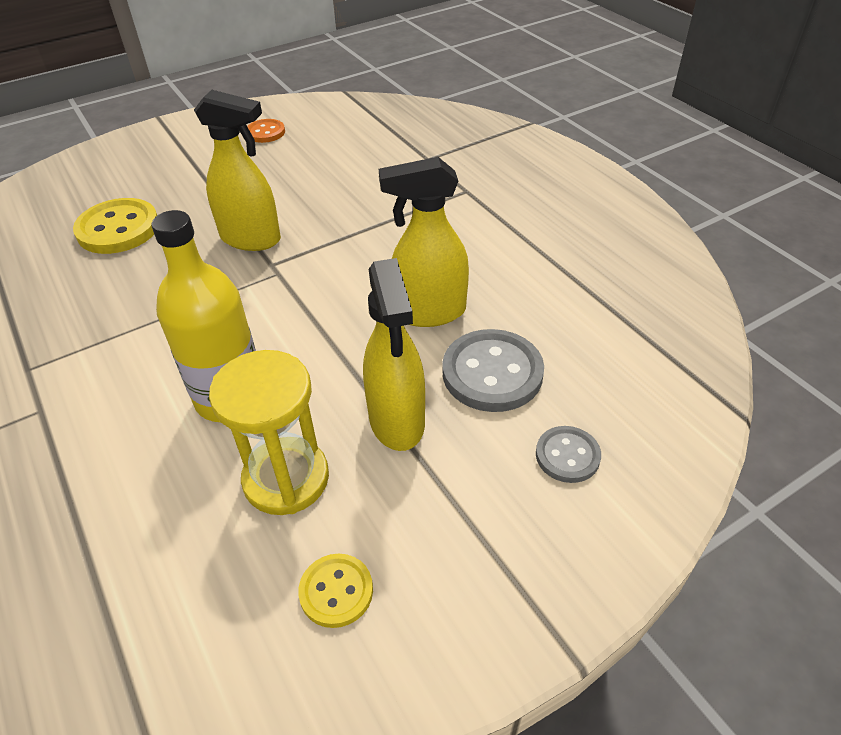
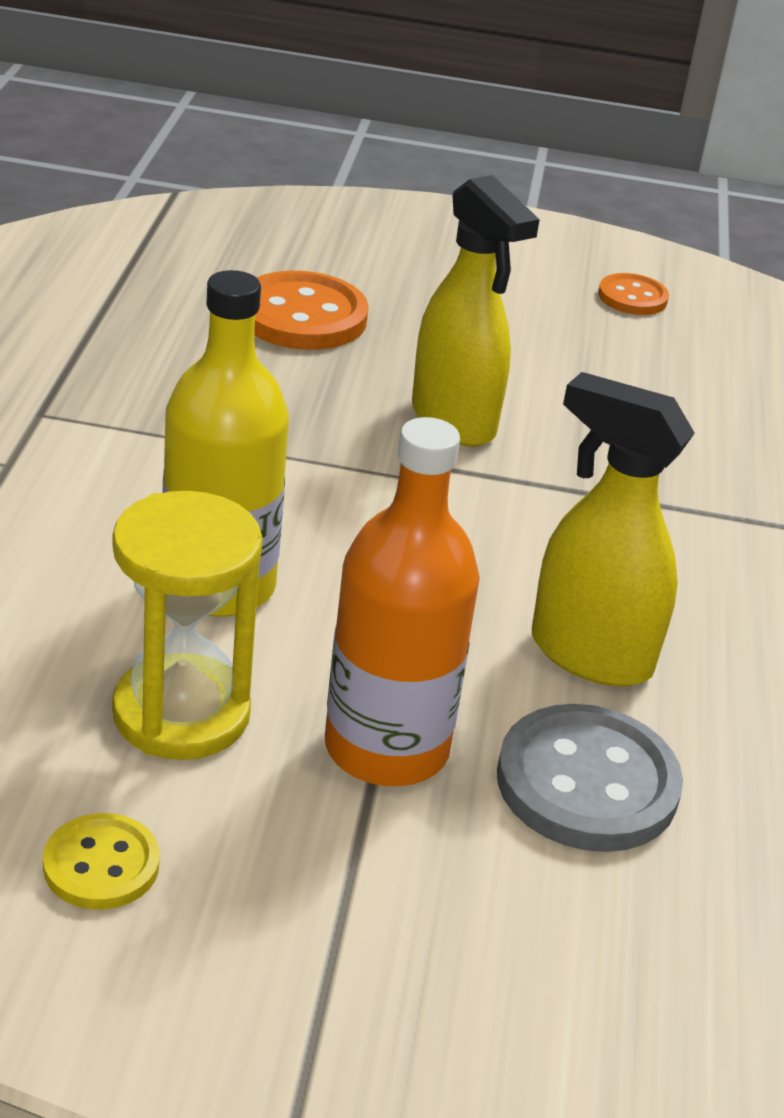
camera: 35 degrees right, 10 degrees down
(118, 229) = (302, 316): yellow button -> orange button
(397, 421) = (386, 748): yellow spray bottle -> orange bottle
(567, 456) = (567, 949): grey button -> none

